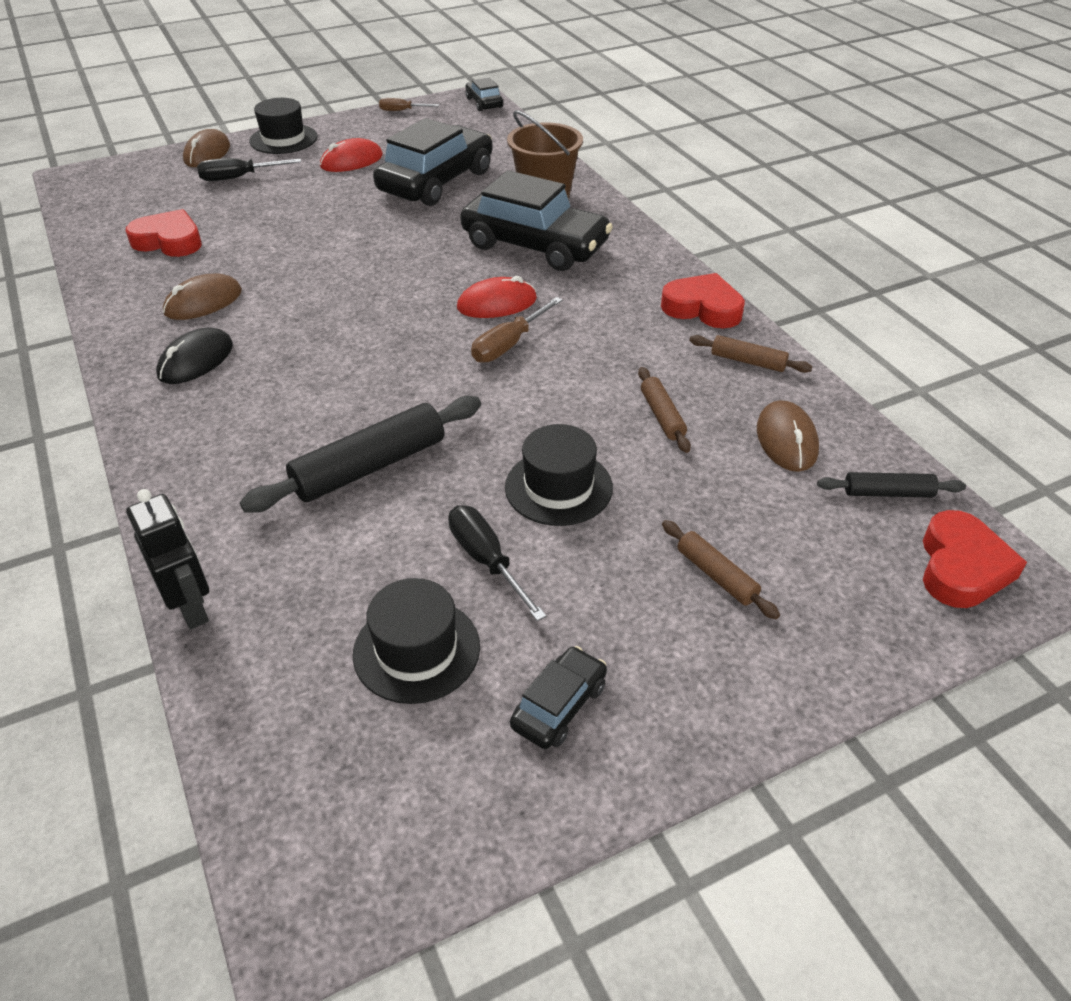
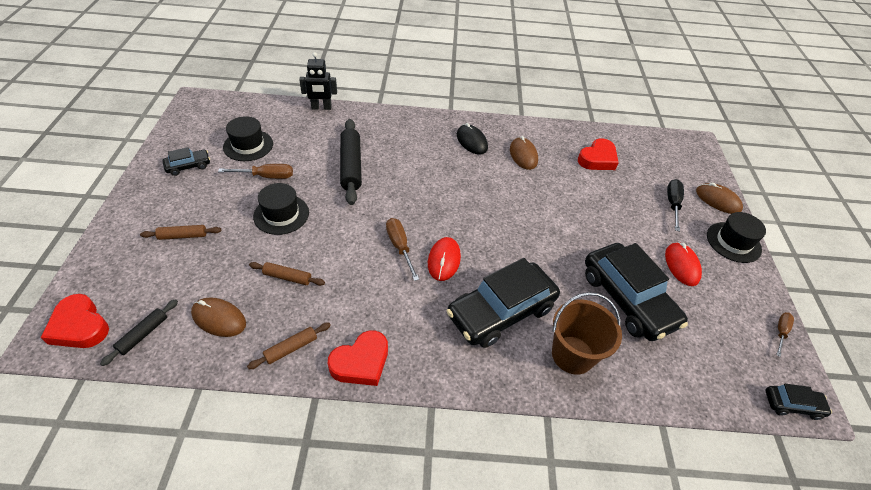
camera: 115 degrees right, 5 degrees up
(486, 560) = (266, 176): black screwdriver -> brown screwdriver
(559, 706) = (188, 166): black car -> black car turned 90 degrees counterclockwise

